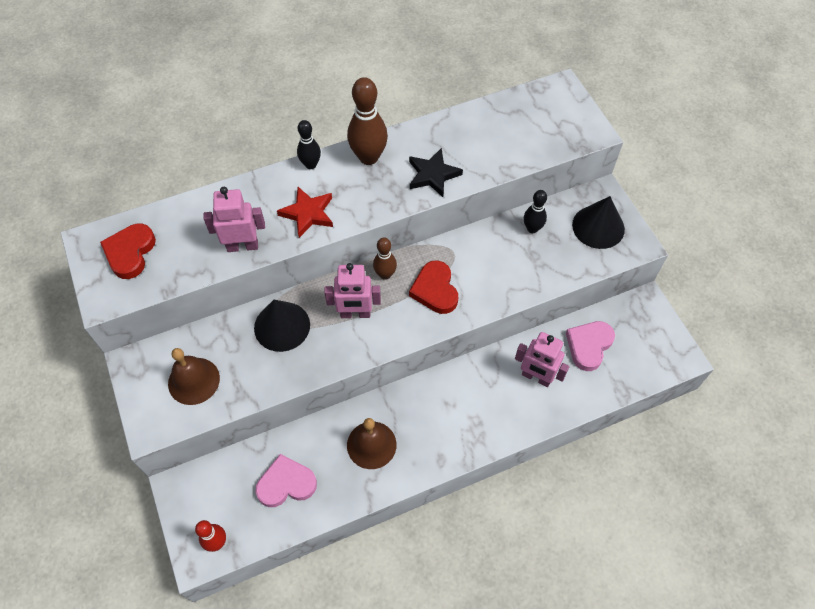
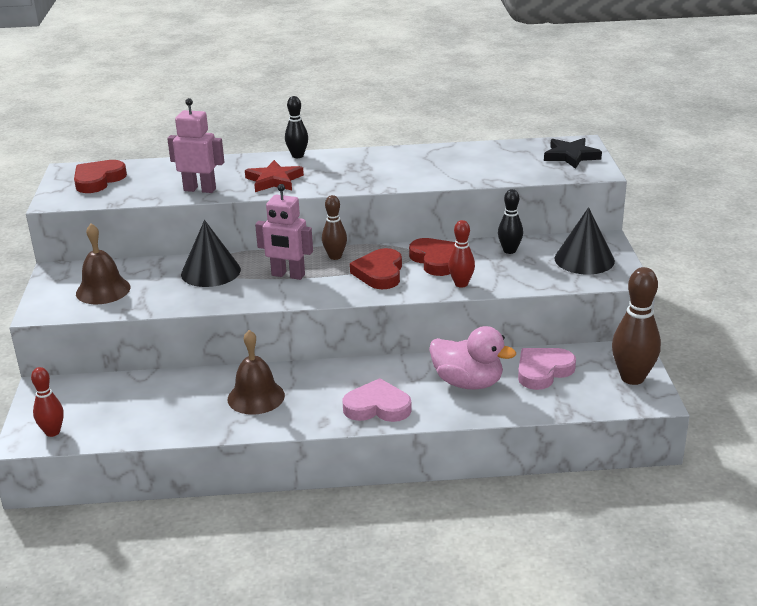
camera: 20 degrees right, 30 degrees down
(286, 483) = (150, 406): pink heart -> pink heart (377, 407)
(368, 157) = (355, 158): brown bowling pin -> brown bowling pin (632, 378)
(433, 175) = (411, 175): black star -> black star (571, 156)
(476, 258) = (436, 260): none -> red heart
(511, 288) = (461, 284): none -> red bowling pin
(536, 377) = (468, 383): pink robot -> pink duck

